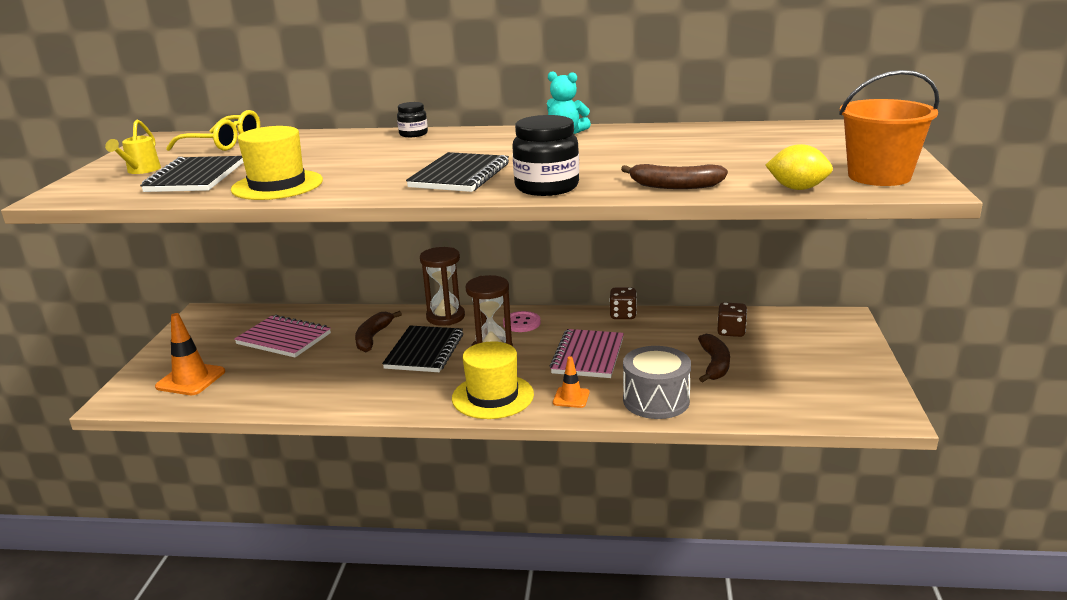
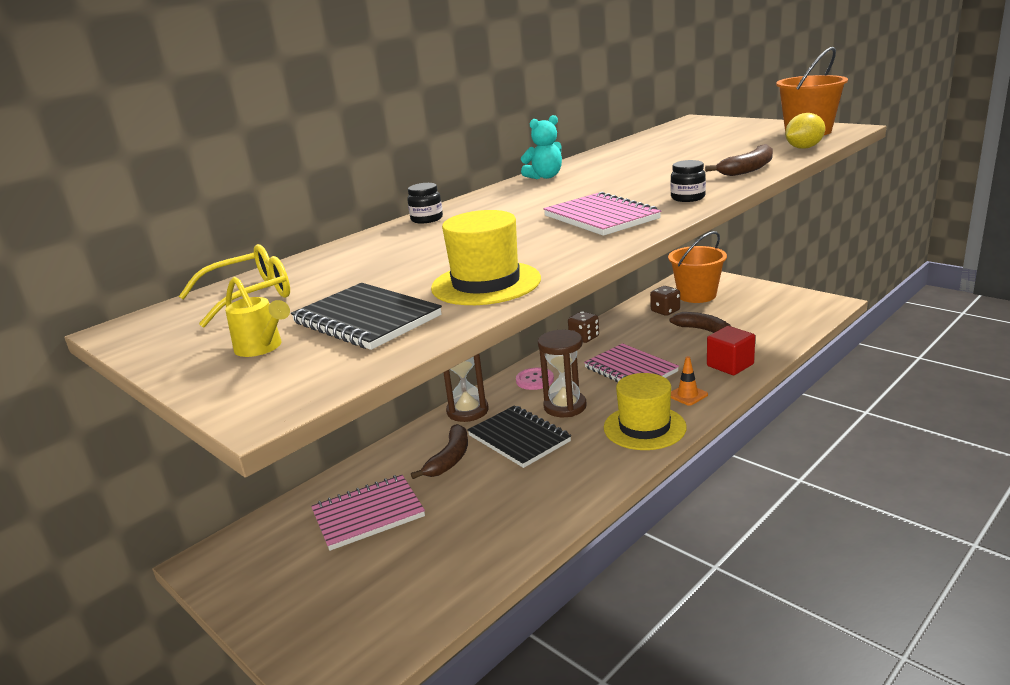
camera: 50 degrees left, 0 degrees up
(191, 379) = (368, 605): orange traffic cone -> none
(373, 337) = (449, 459): brown banana -> brown banana turned 120 degrees counterclockwise
(459, 176) = (601, 217): black notebook -> pink notebook
(547, 187) = (688, 198): black jar -> black jar, size x0.56
(656, 400) = (730, 365): grey drum -> red cube
(792, 335) = (697, 295): none -> orange bucket

